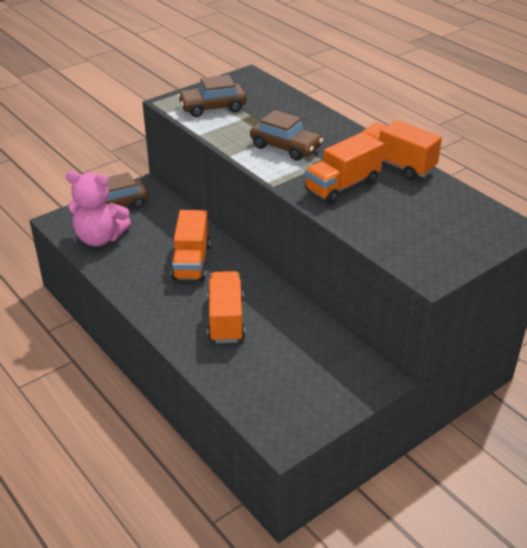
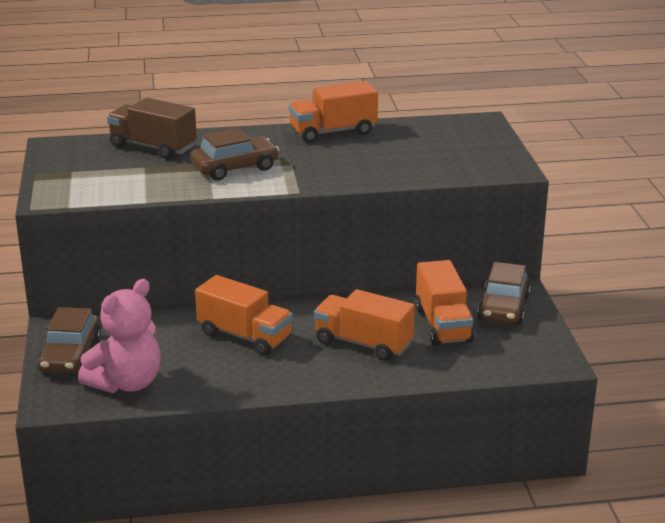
camera: 60 degrees left, 10 degrees down
(212, 107) = (97, 181): brown car -> brown car (503, 308)
(284, 107) = (153, 147): none -> brown truck
(342, 186) = (339, 163): orange truck -> orange truck (443, 325)

